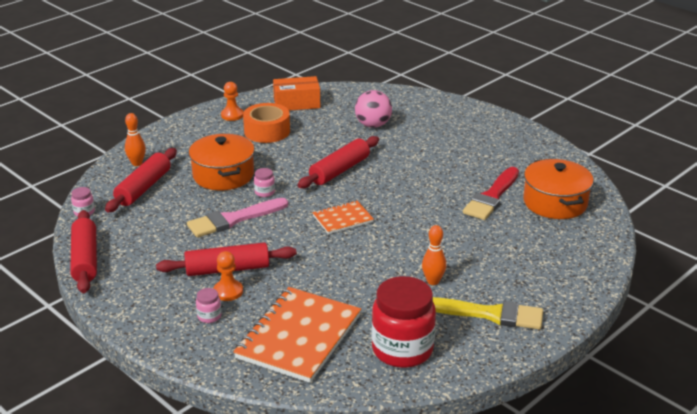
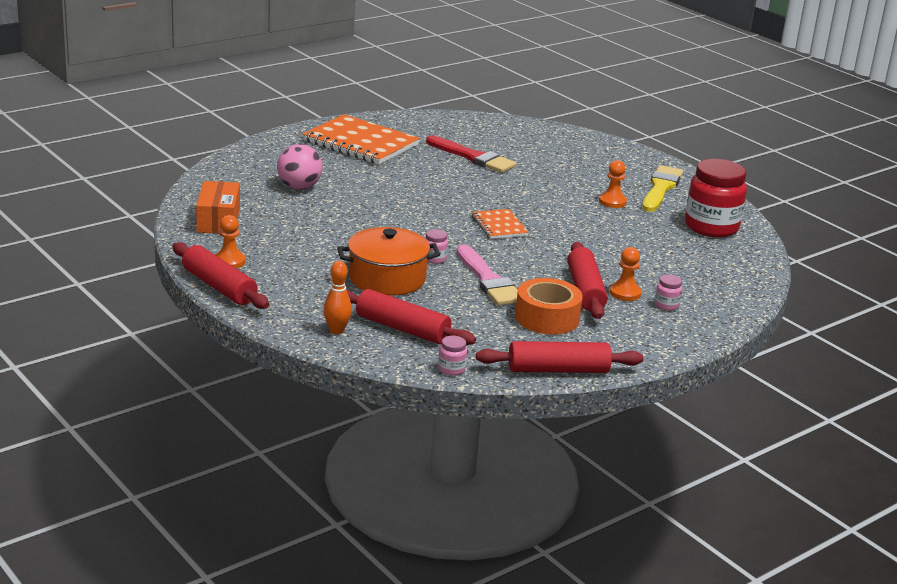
camera: 85 degrees left, 5 degrees down
(267, 131) = (286, 244): orange tape -> orange tape (547, 318)
(298, 336) = (696, 267): orange notebook -> orange notebook (360, 143)
(339, 170) = (398, 216): red rolling pin -> red rolling pin (219, 287)
(433, 281) = (612, 202): orange bowling pin -> orange pawn
(555, 202) = (490, 135): orange pot -> none

